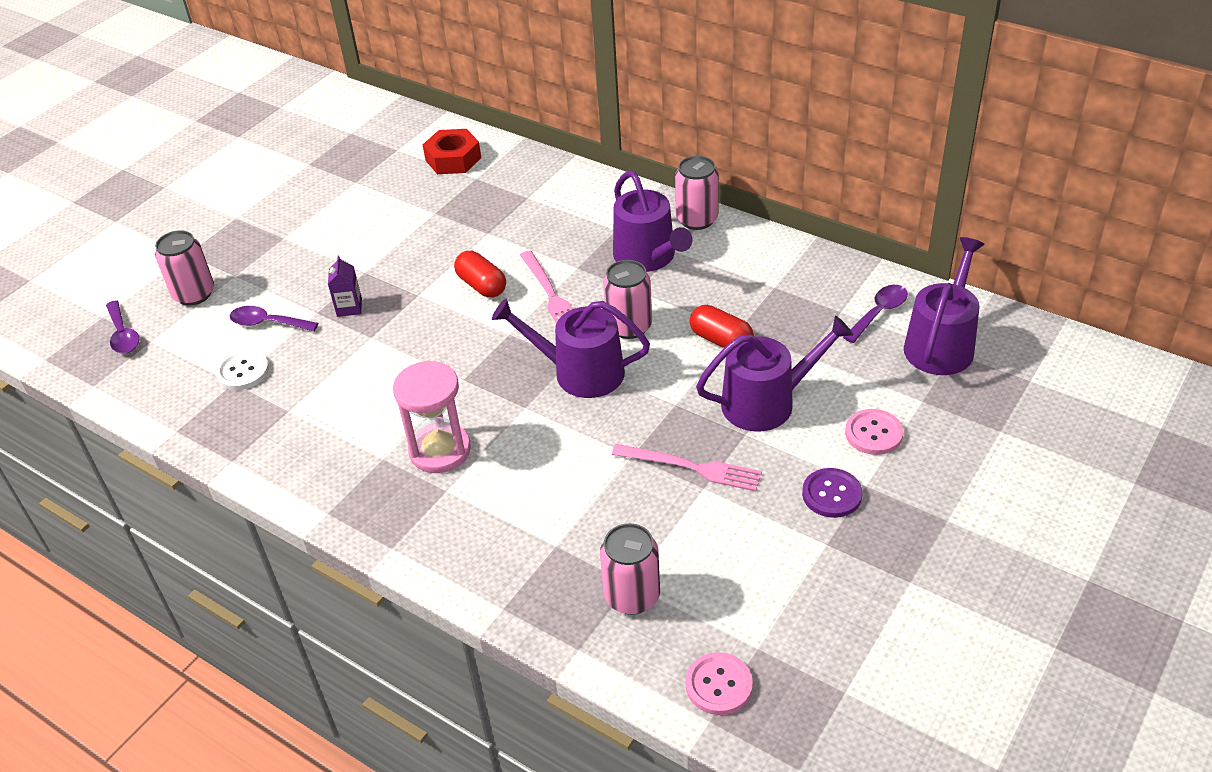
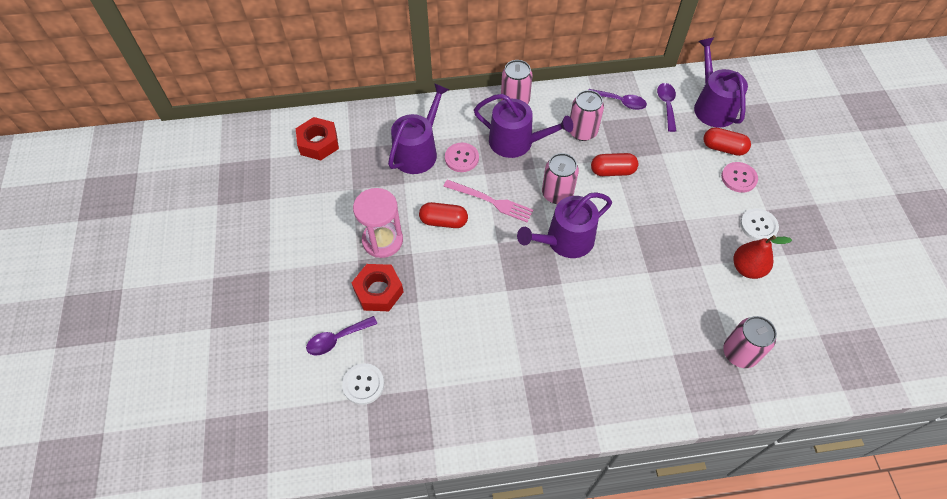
camera: 45 degrees left, 15 degrees up
(123, 335) = (240, 420): purple spoon -> purple spoon (620, 102)
(194, 294) = (255, 354): pink can -> pink can (582, 131)
(349, 307) = (378, 291): purple carton -> red nut
(440, 450) = (548, 345): pink hourglass -> pink hourglass (382, 240)
(691, 467) = (683, 258): pink fork -> none
(719, 685) = (827, 368): pink button -> pink button (461, 158)
(756, 525) = (747, 268): none -> red pear
(766, 402) = (674, 194): purple watering can -> purple watering can (418, 151)
(832, 494) = (758, 226): purple button -> white button
(895, 393) = (723, 148): none -> red capsule

